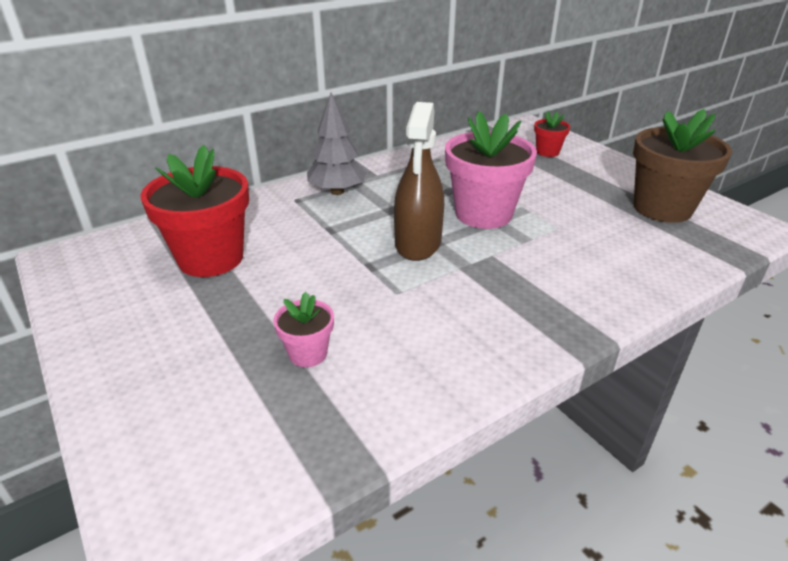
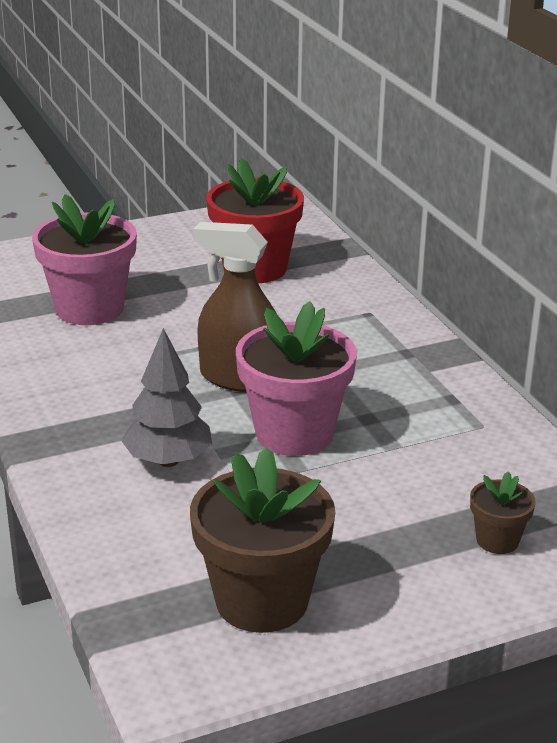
camera: 100 degrees right, 5 degrees down
(308, 353) = (89, 309): pink flower pot -> pink flower pot, size x2.05
(337, 191) = (383, 339): grey tree -> grey tree (168, 460)
(547, 152) = (497, 540): red flower pot -> brown flower pot

